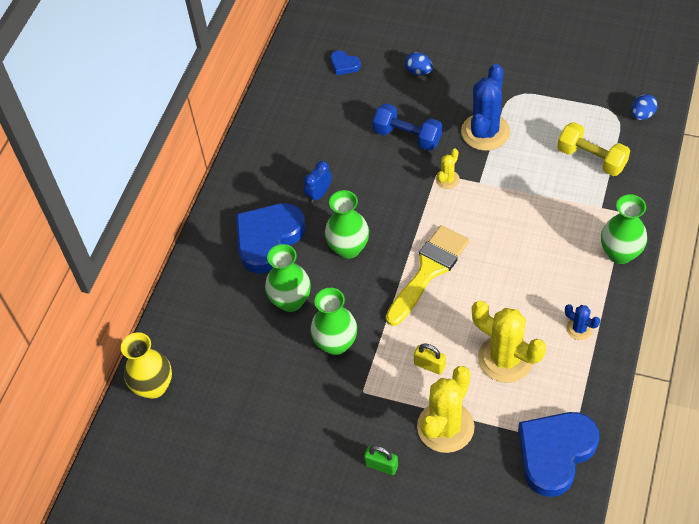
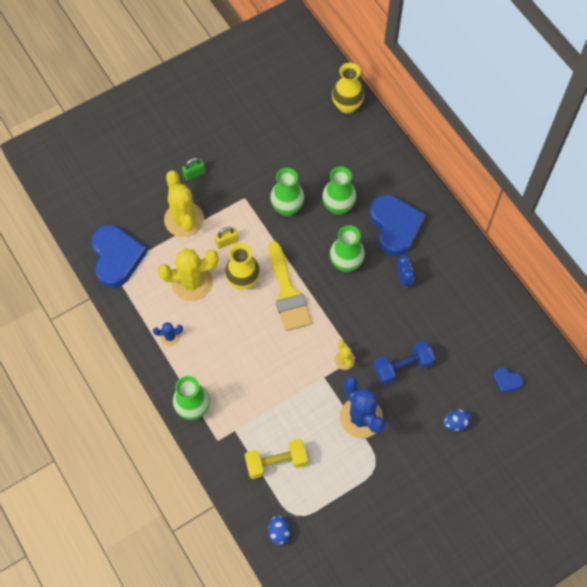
camera: 125 degrees right, 10 degrees up
(344, 65) = (506, 381): blue heart -> blue heart turned 135 degrees counterclockwise
(455, 316) = (243, 280): none -> yellow vase

